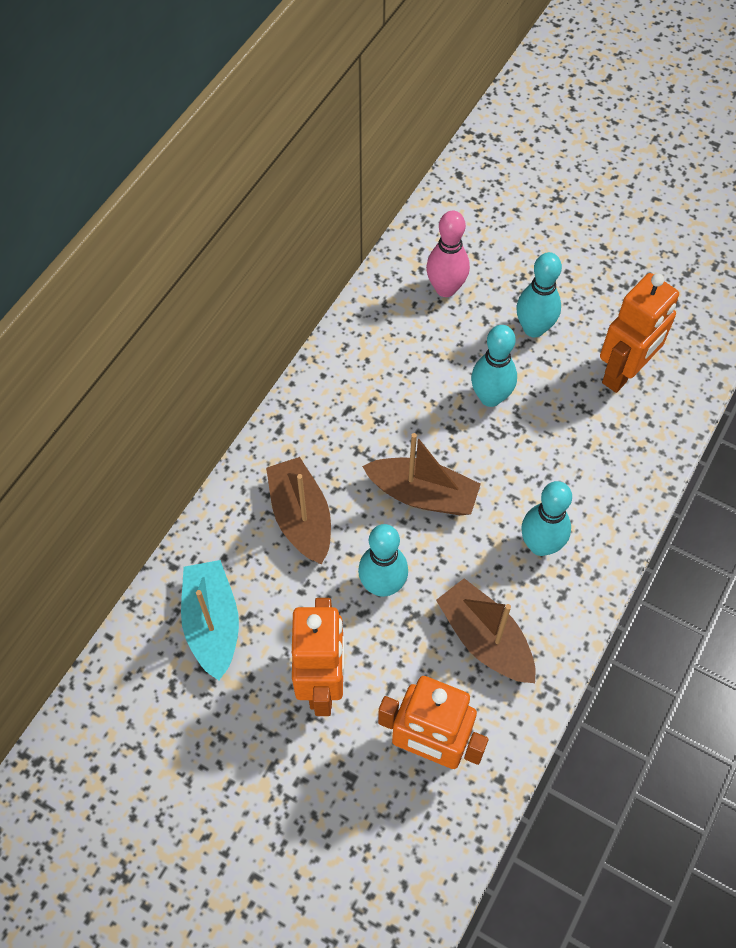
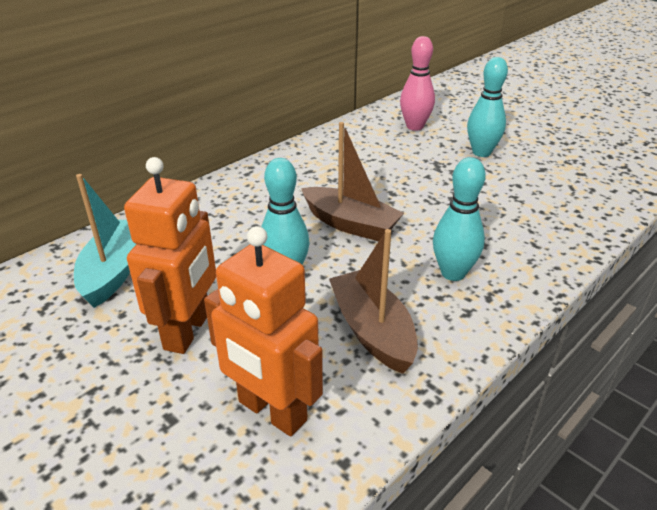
camera: 15 degrees right, 25 degrees down
(301, 517) = (236, 220): brown boat -> none
(490, 397) = (432, 181): turquoise bowling pin -> none
(624, 373) = (557, 184): orange robot -> none

